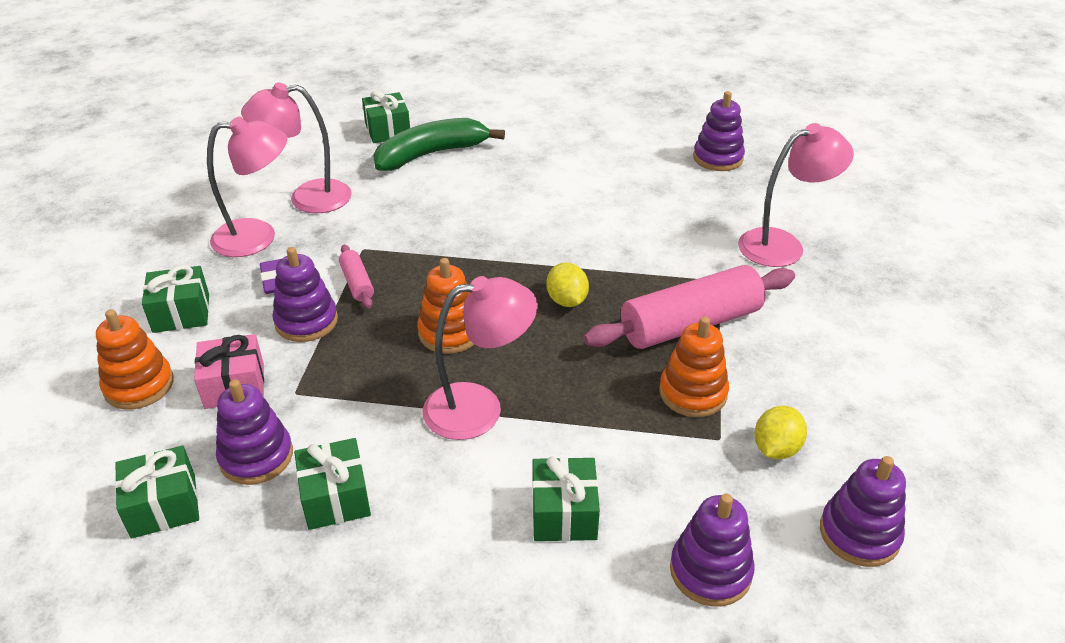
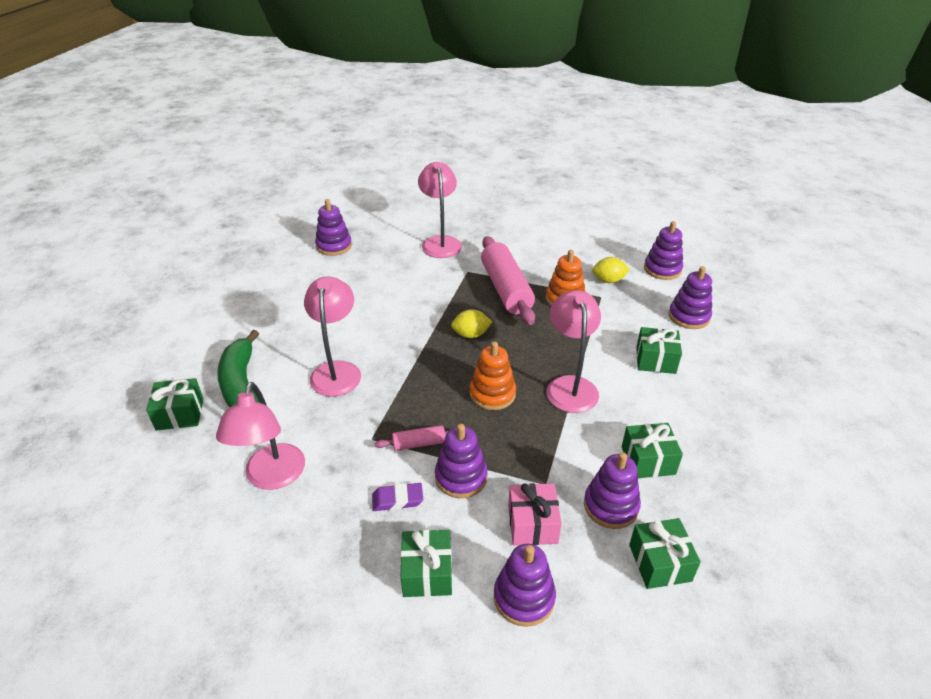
camera: 80 degrees left, 0 degrees up
(139, 386) = (524, 597): orange stacking toy -> purple stacking toy
(258, 237) = (323, 516): pink lamp -> pink lamp (337, 370)
(776, 448) = (608, 280): yellow lemon -> yellow lemon turned 45 degrees counterclockwise

